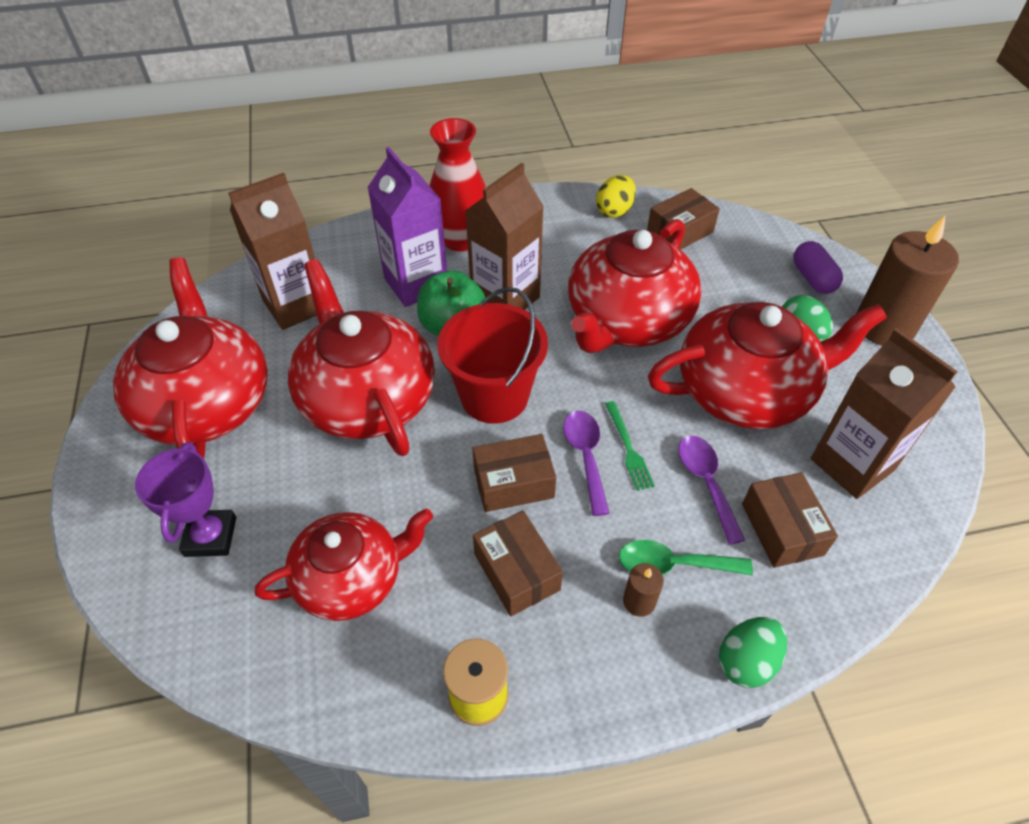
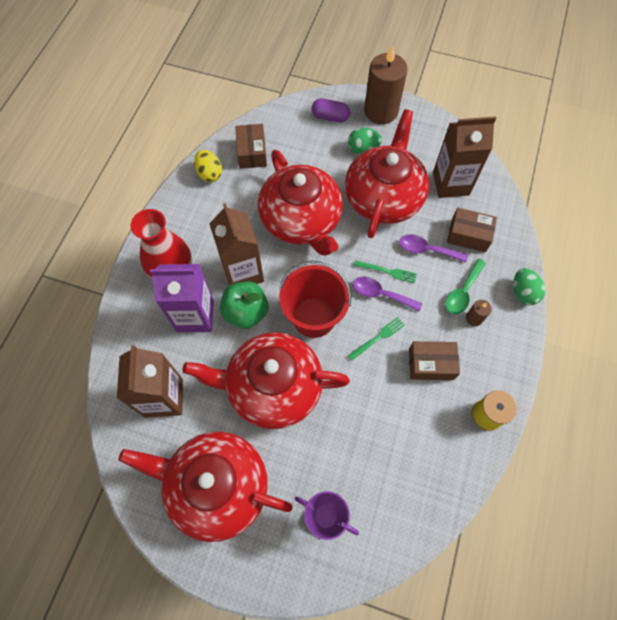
camera: 60 degrees left, 15 degrees up
(351, 578) = (393, 448): red teapot -> none
(513, 483) = (378, 338): brown box -> green fork

